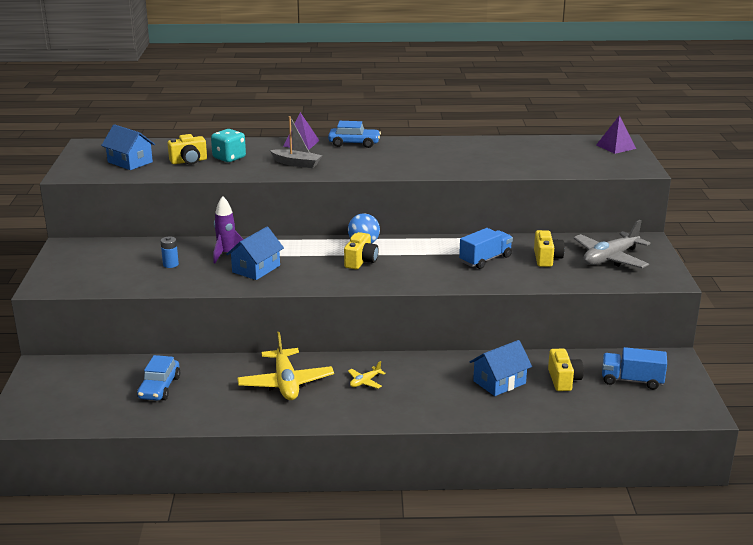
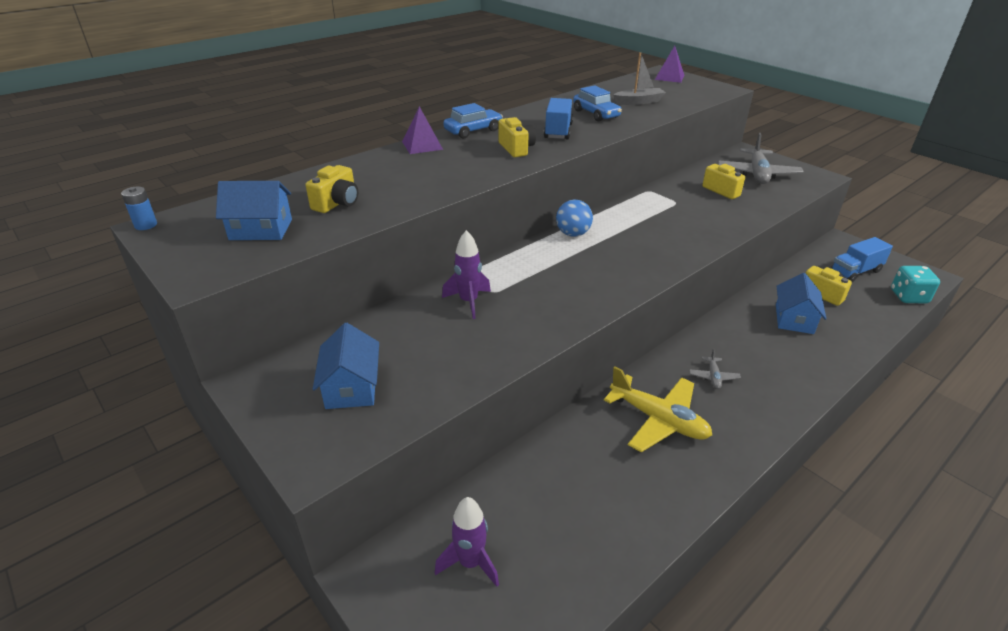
camera: 40 degrees left, 10 degrees up
(87, 385) = (470, 563): none -> purple rocket
(159, 388) = (555, 508): blue car -> blue car (596, 114)
(170, 264) = (429, 344): blue battery -> blue battery (146, 225)
(229, 158) = (377, 184): turquoise dice -> turquoise dice (908, 297)
(256, 269) = (528, 305): blue house -> blue house (351, 387)
(296, 163) = (461, 167): grey boat -> grey boat (639, 102)
(361, 261) = (603, 253): yellow camera -> yellow camera (516, 149)
(365, 382) = (713, 377): yellow plane -> grey plane
(485, 259) = (687, 209): blue truck -> blue truck (558, 131)

